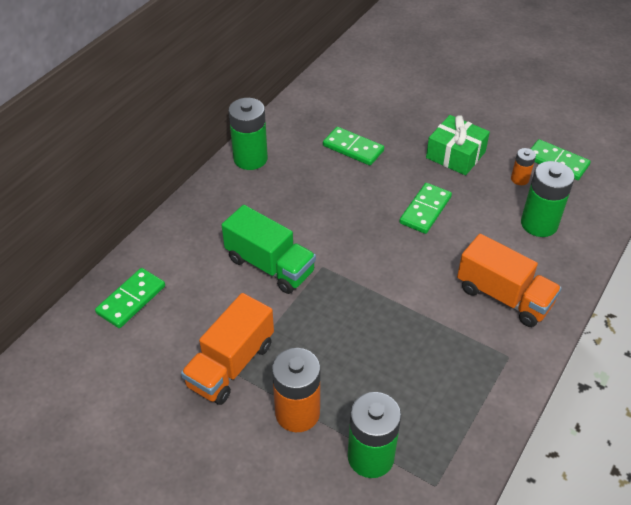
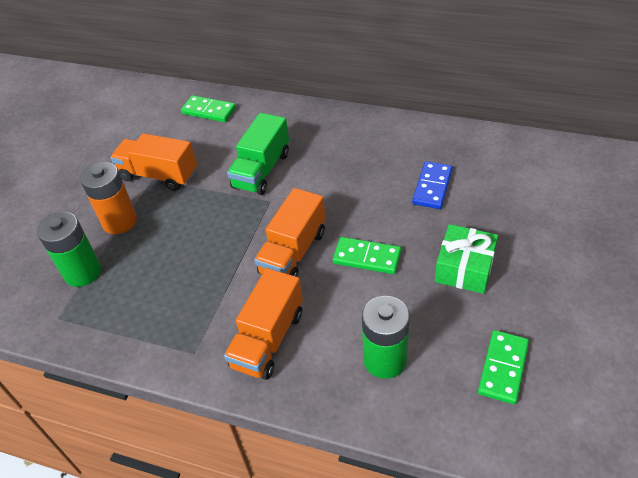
camera: 80 degrees right, 0 degrees up
(250, 158) = (384, 126): green battery -> none
(353, 148) = (432, 187): green domino -> blue domino
(402, 260) = (293, 252): none -> orange truck
(519, 179) = (452, 333): orange battery -> none

